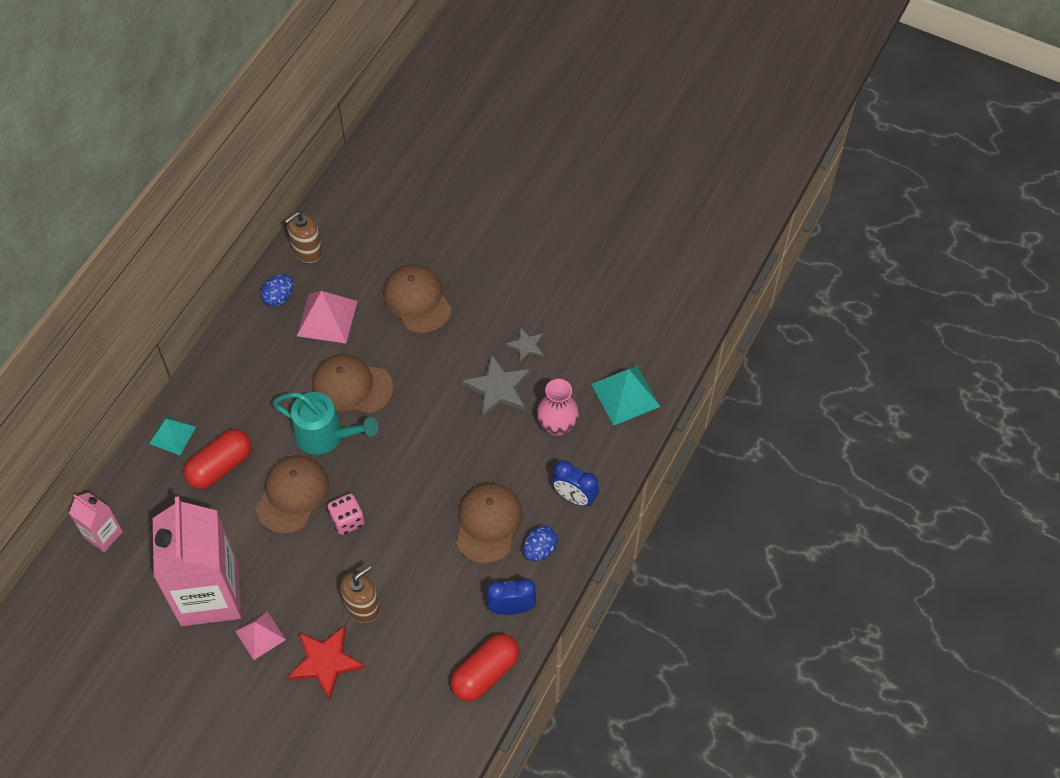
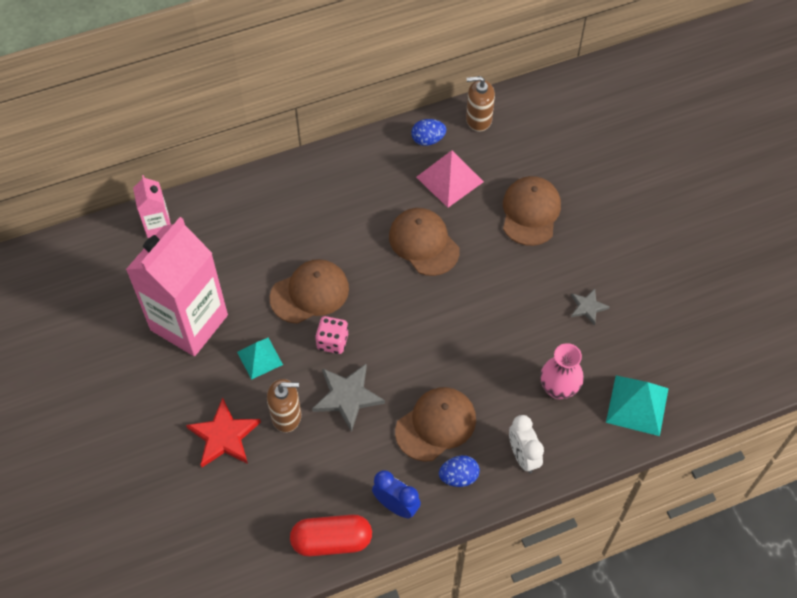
camera: 40 degrees right, 0 degrees up
(172, 435) = (265, 188): turquoise pyramid -> turquoise pyramid (260, 358)
(220, 466) = (278, 234): red capsule -> none
(260, 635) = (197, 379): pink pyramid -> none
(326, 435) = (372, 266): turquoise watering can -> none
(498, 388) = (535, 324): grey star -> grey star (347, 397)
(574, 497) = (523, 456): blue clock -> white clock

